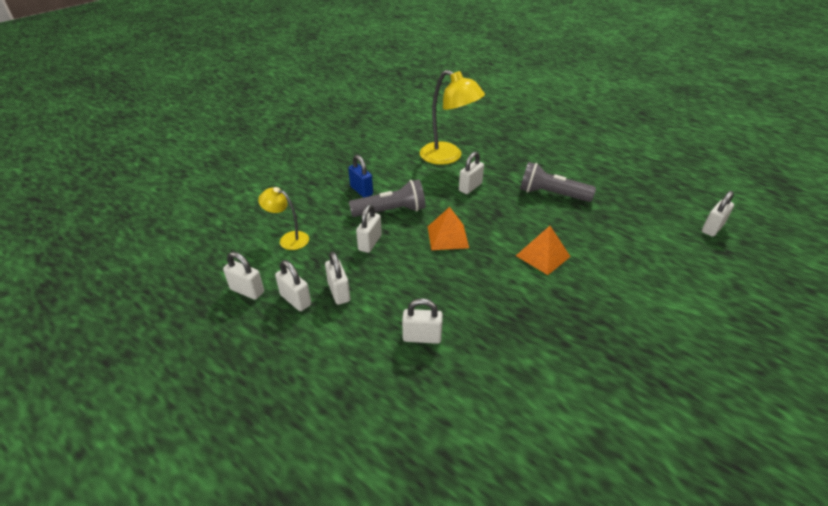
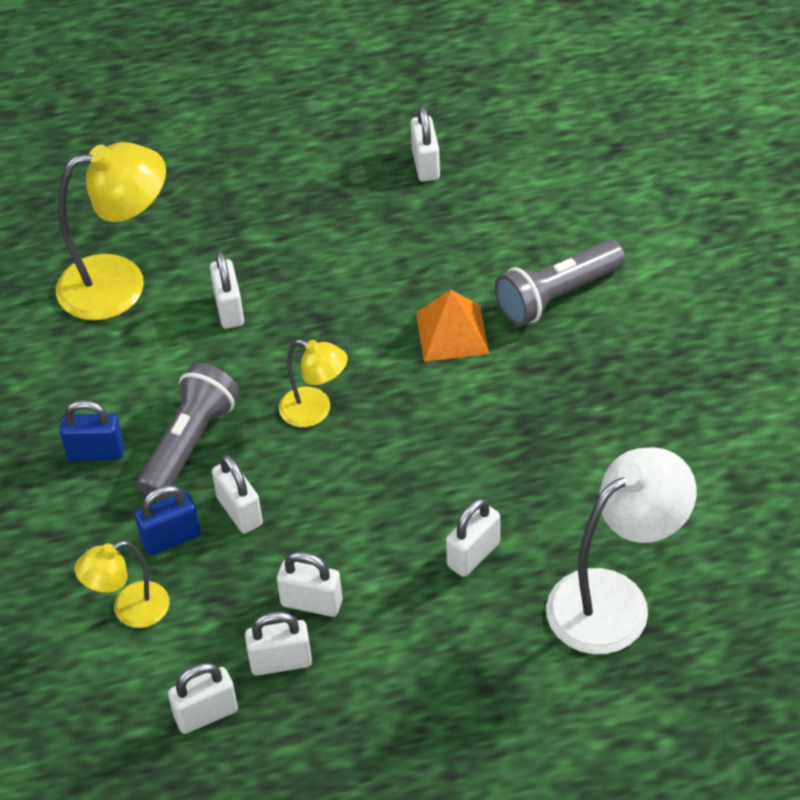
camera: 50 degrees left, 10 degrees up
(337, 231) = (171, 538): none -> blue padlock
(447, 237) = (315, 411): orange pyramid -> yellow lamp
(451, 422) = (614, 599): none -> white lamp
(551, 194) = (342, 228): grey flashlight -> grey flashlight (557, 296)
(712, 228) = (568, 122): white padlock -> white padlock (425, 164)

